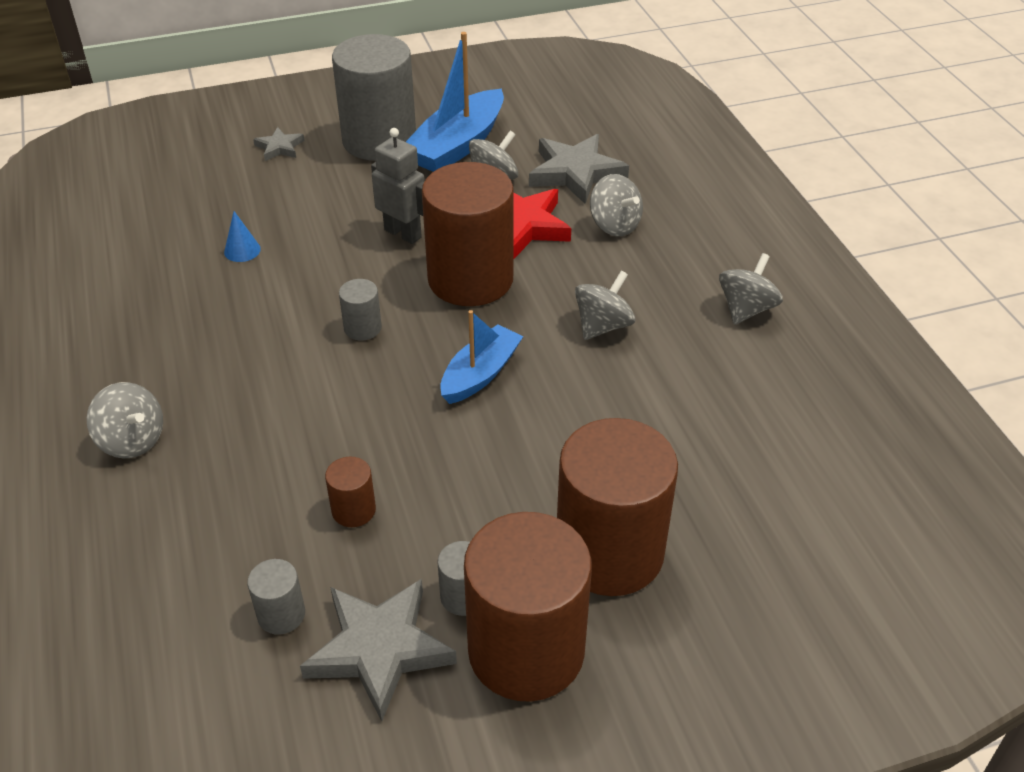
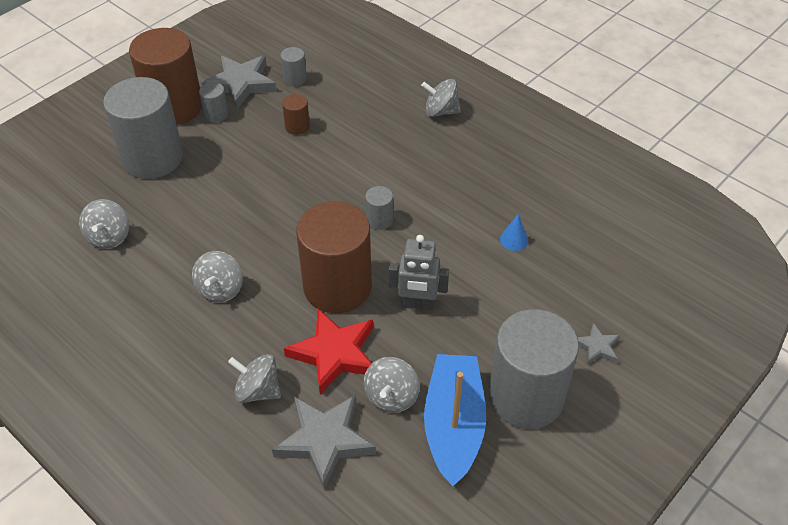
camera: 150 degrees right, 5 degrees up
(480, 374) = (282, 221): blue boat -> none
(609, 552) = (152, 158): brown cylinder -> grey cylinder
(746, 309) = (118, 350): grey spinning top -> grey spinning top (109, 237)

